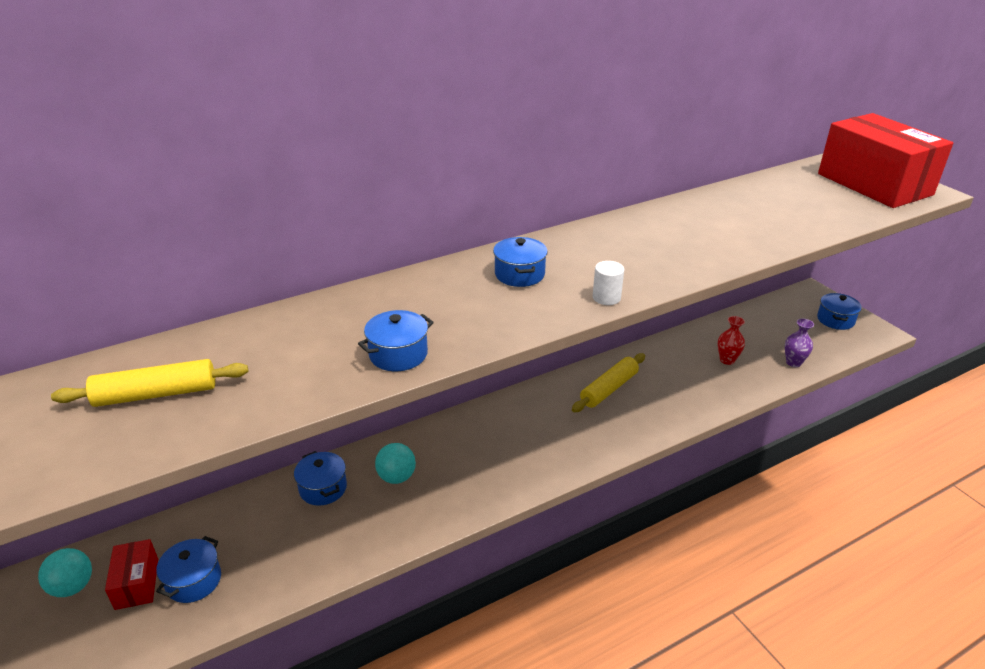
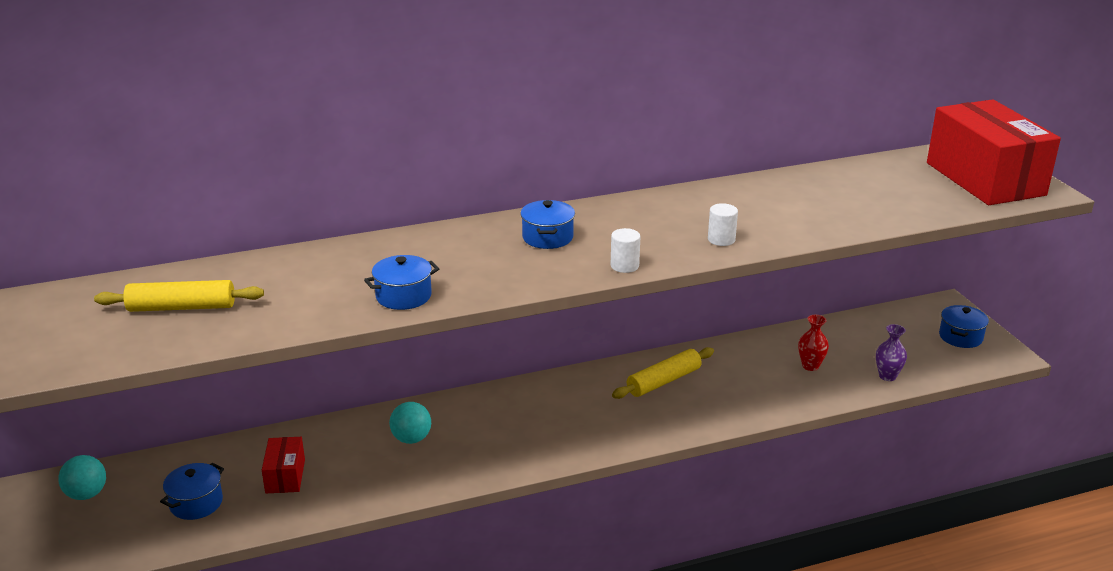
camera: 10 degrees right, 5 degrees down
(137, 583) = (144, 499): red box -> red box (285, 476)
(323, 488) = (335, 440): blue pot -> none
(683, 261) = (721, 239): none -> white cylinder

